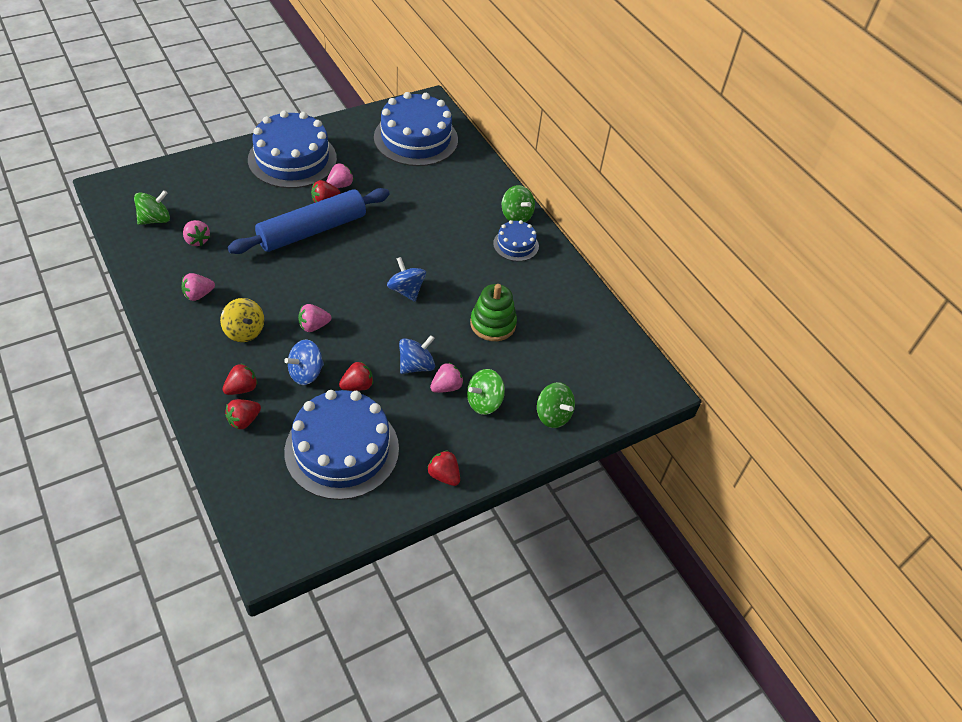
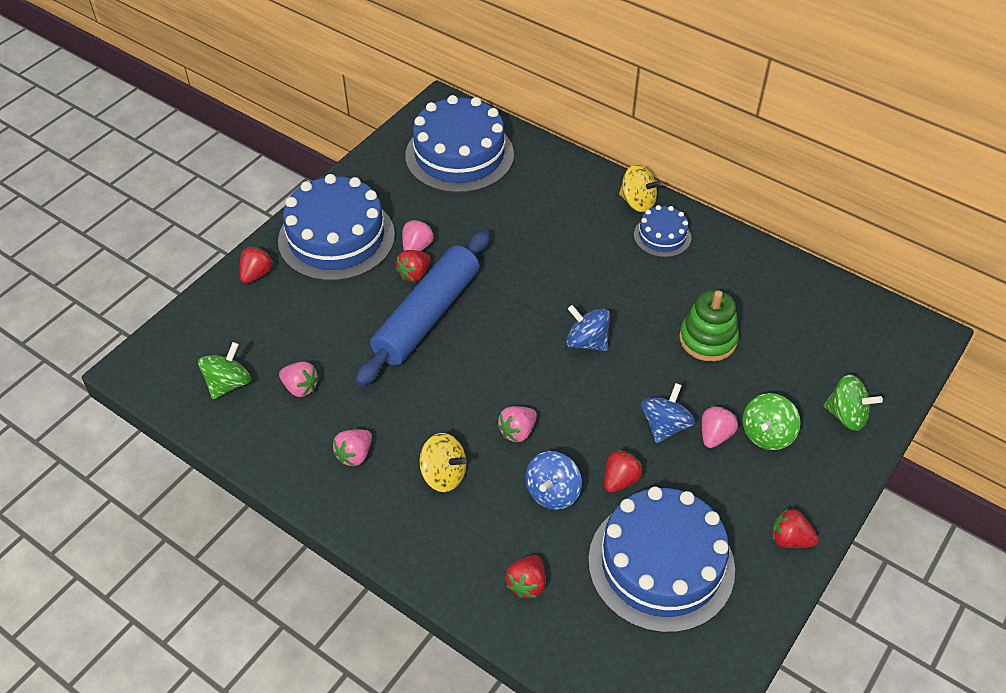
camera: 20 degrees left, 0 degrees up
(242, 388) = (494, 546): red strawberry -> red strawberry (256, 274)
(516, 216) = (637, 202): green spinning top -> yellow spinning top

